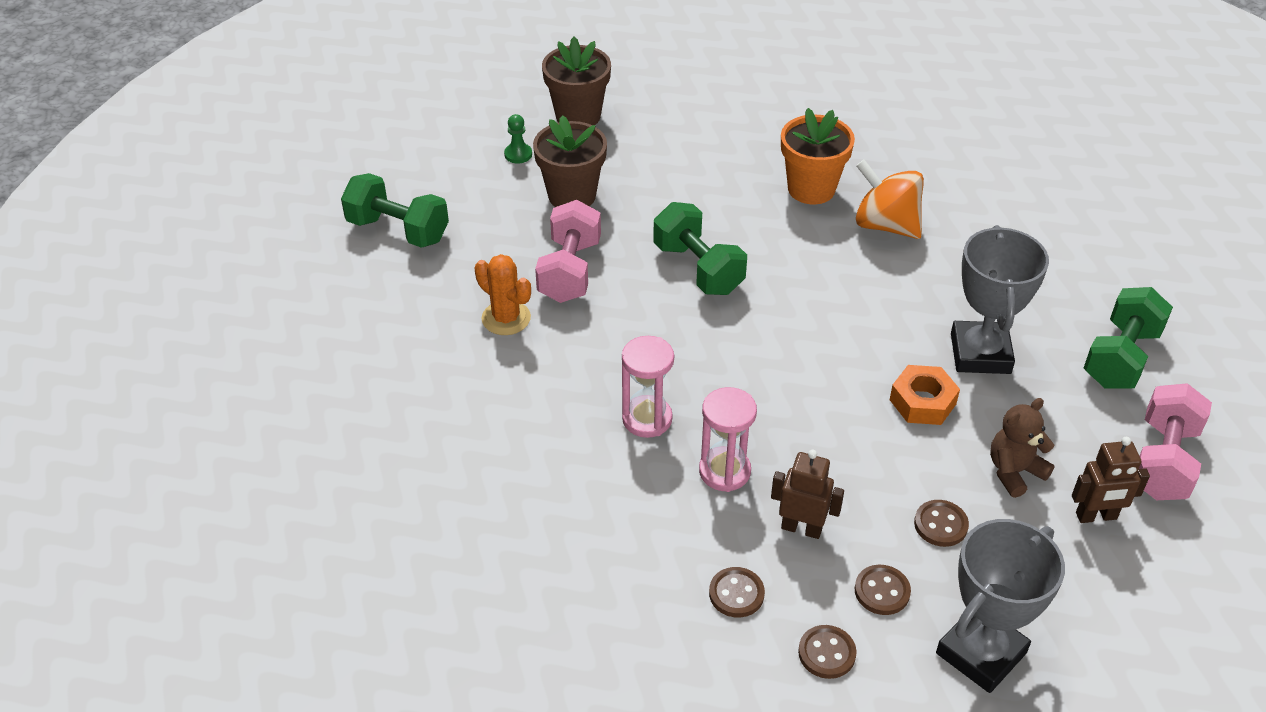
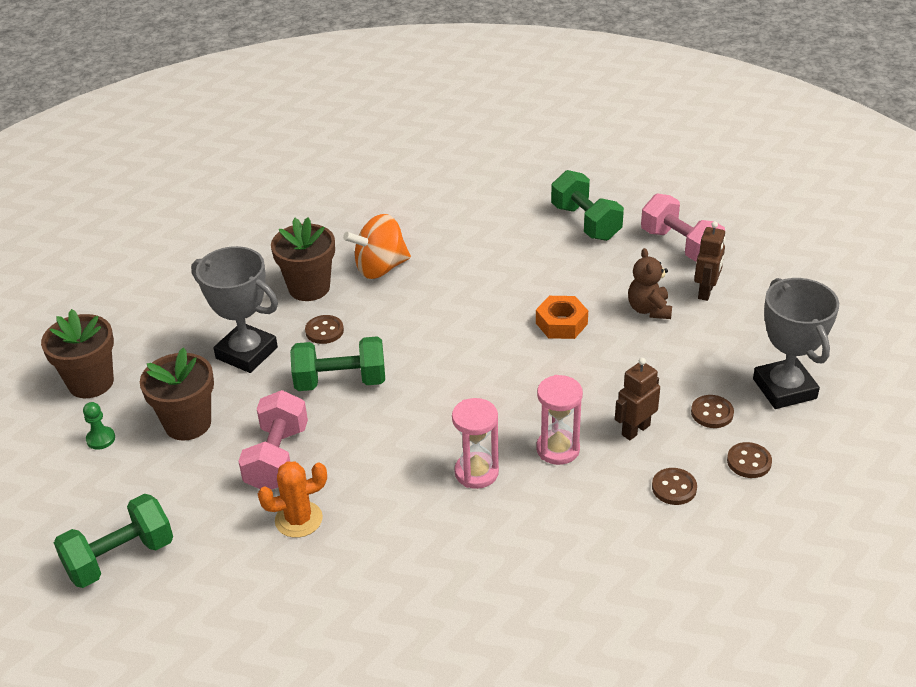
camera: 60 degrees left, 5 degrees down
(569, 271) = (277, 458): pink dumbbell -> pink dumbbell turned 60 degrees clockwise
(811, 189) = (309, 288): orange flower pot -> brown flower pot
(940, 525) = (672, 361): brown button -> brown button (324, 331)
(980, 353) = (537, 279): grey trophy -> grey trophy (246, 353)

